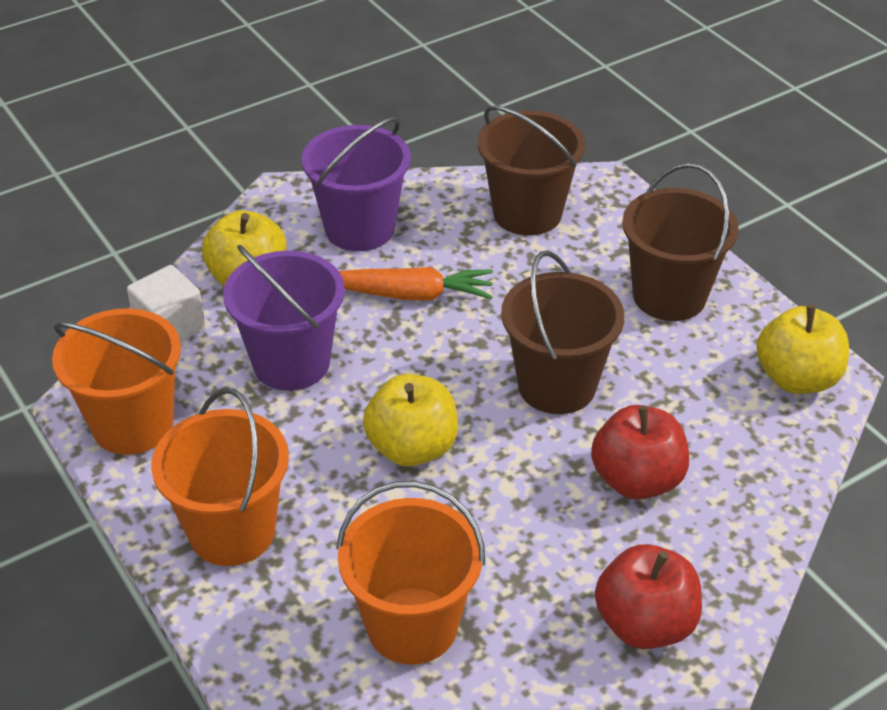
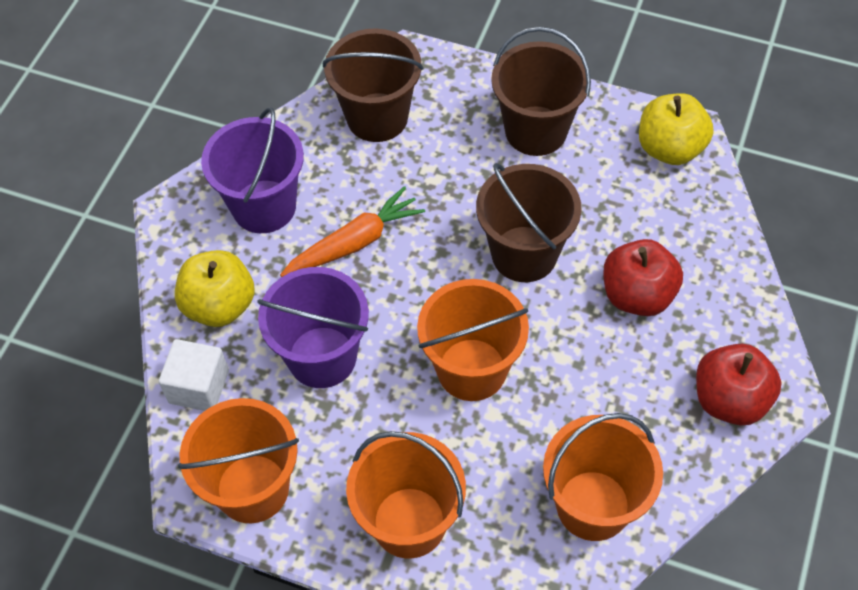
camera: 35 degrees left, 15 degrees up
(412, 448) = (471, 369): yellow apple -> orange bucket

